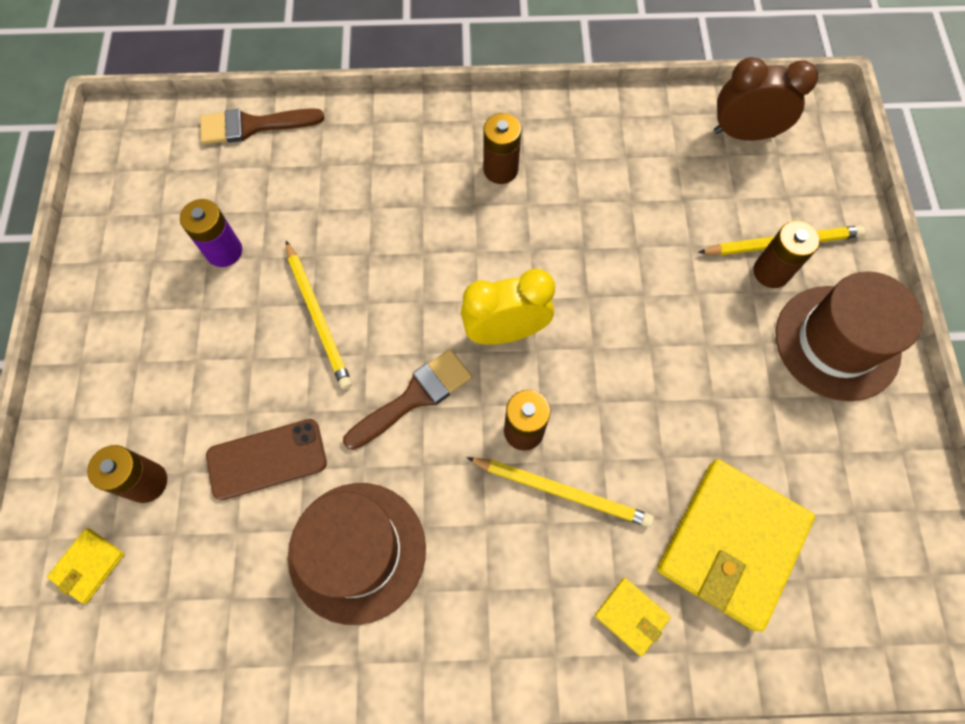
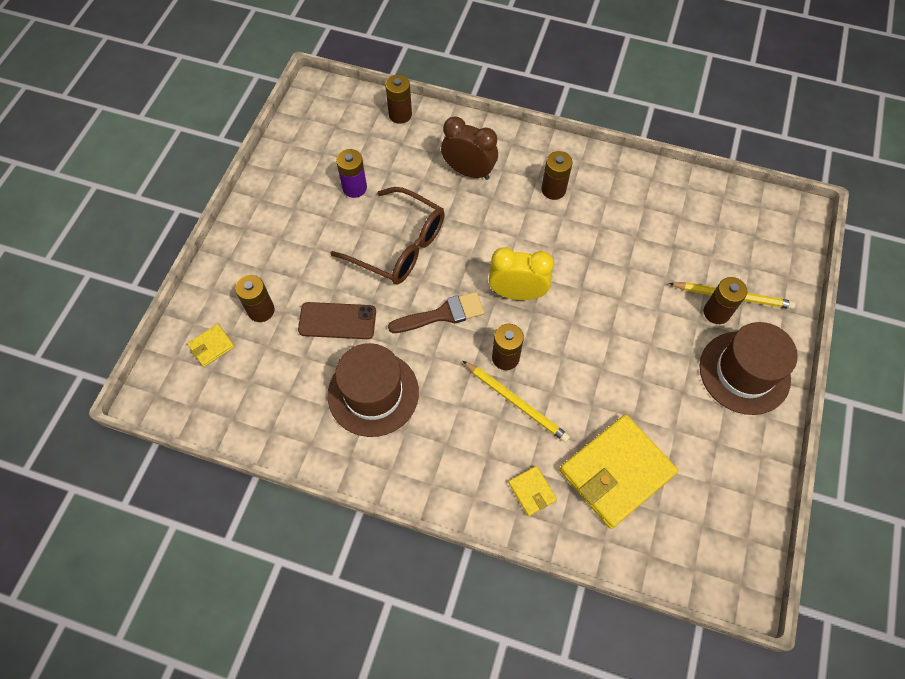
camera: 20 degrees right, 5 degrees down
(253, 126) = (400, 114): brown brush -> brown battery
(318, 317) = (399, 246): yellow pencil -> brown glasses
(743, 133) = (735, 216): brown clock -> brown clock (469, 171)

